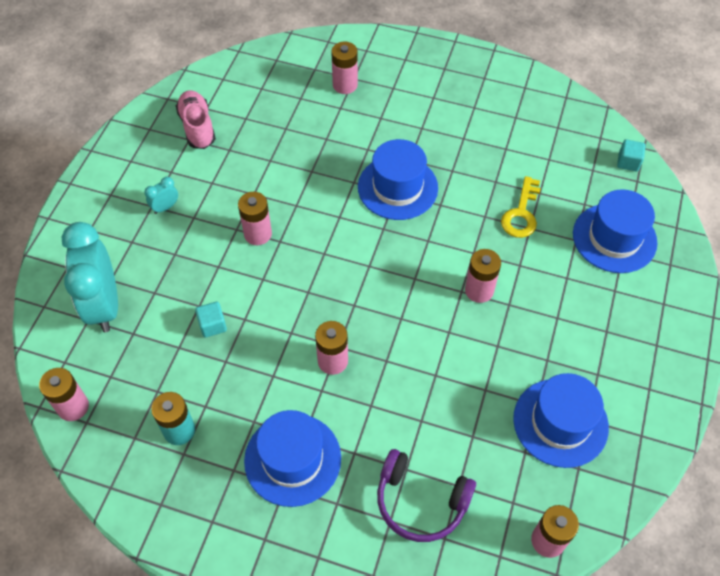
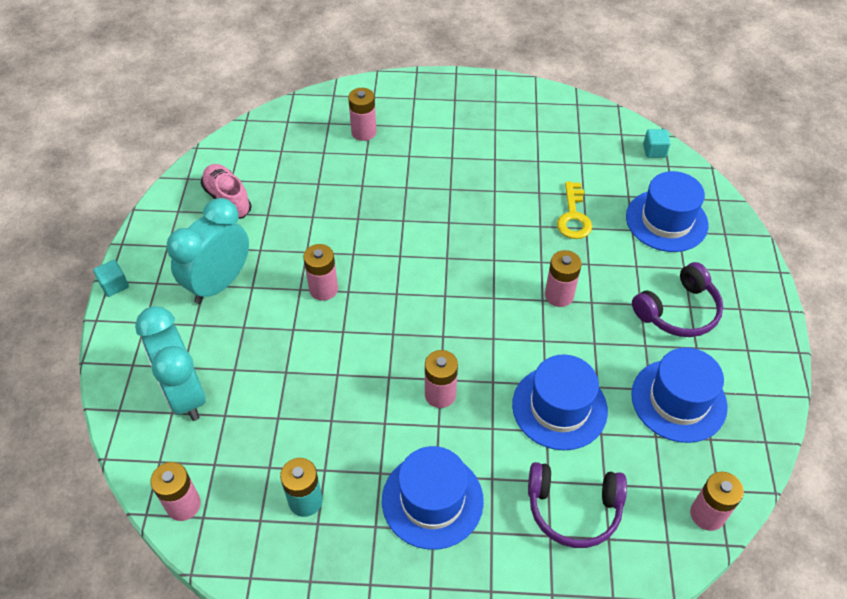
camera: 15 degrees left, 5 degrees down
(165, 207) = (219, 283): turquoise clock -> turquoise clock, size x2.41
(212, 325) = (306, 388): turquoise cube -> turquoise cube (114, 285)
(397, 187) = (447, 216): blue hat -> blue hat (559, 407)
(593, 333) = (678, 311): none -> purple headphones

